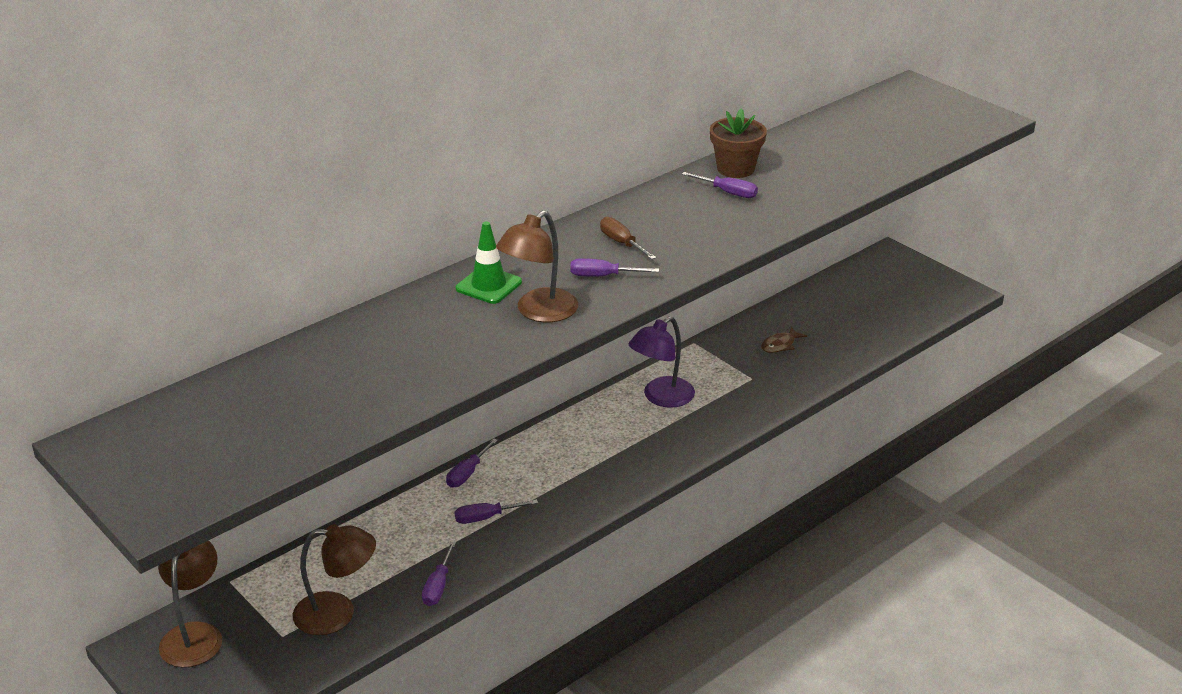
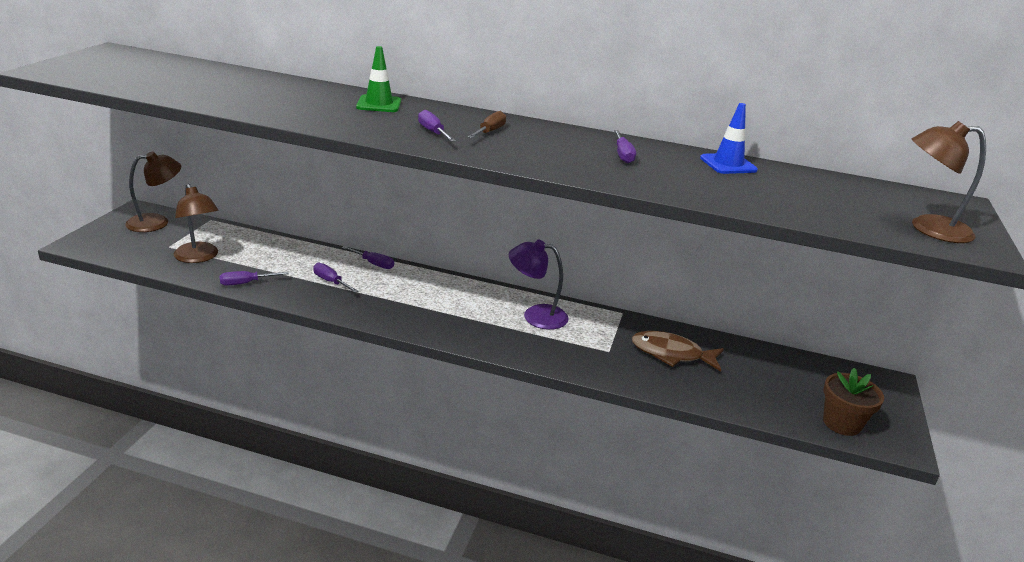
camera: 55 degrees right, 5 degrees down
(467, 473) = (373, 263): purple screwdriver -> purple screwdriver turned 150 degrees counterclockwise
(539, 312) = (359, 121): brown lamp -> brown lamp (928, 228)
(735, 169) = (666, 153): brown flower pot -> brown flower pot (841, 423)
(780, 149) = (728, 164): none -> blue traffic cone
(780, 345) = (671, 354): brown fish -> brown fish, size x1.82

